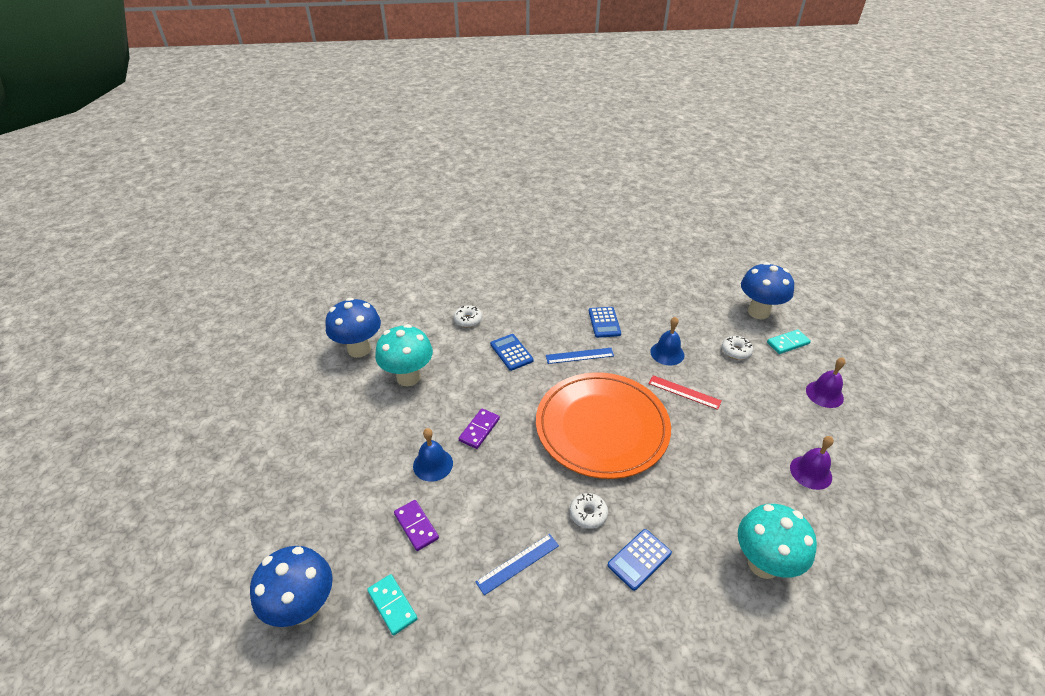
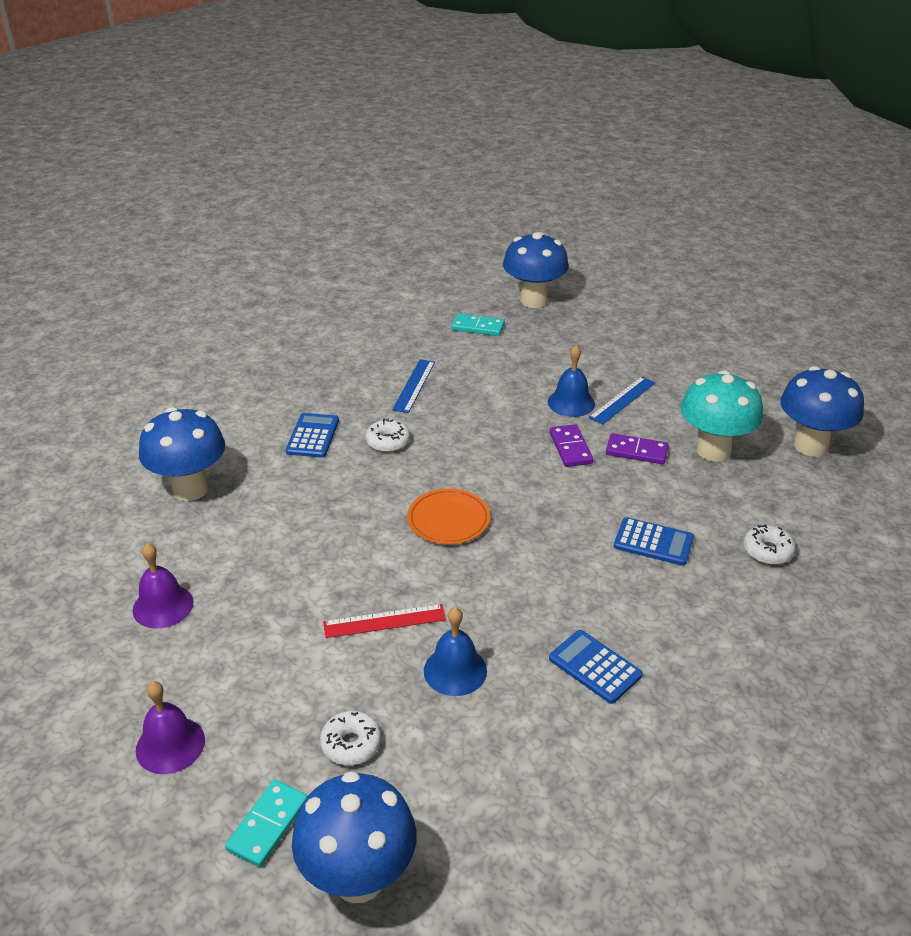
camera: 140 degrees right, 5 degrees down
(416, 526) = (523, 364): purple domino -> purple domino (636, 451)
(579, 355) = (568, 590): blue ruler -> blue ruler (622, 400)
(602, 427) = (448, 519): orange plate -> orange plate, size x0.43
(763, 564) = (190, 489): turquoise mushroom -> blue mushroom

